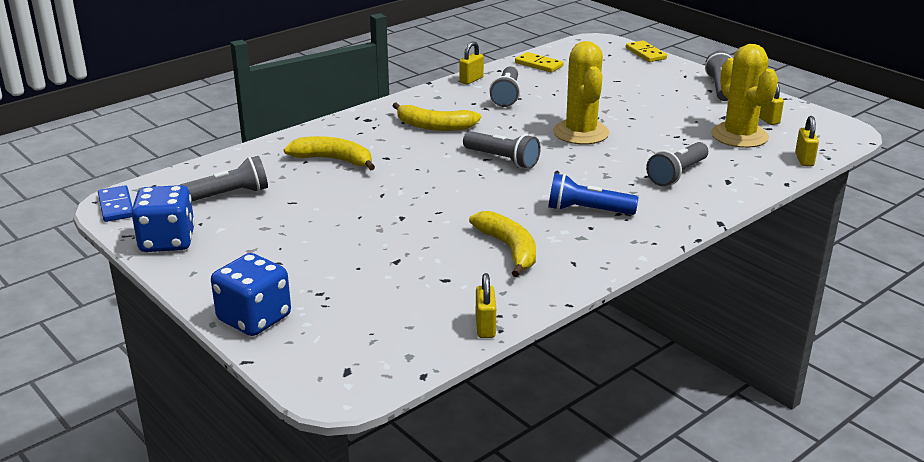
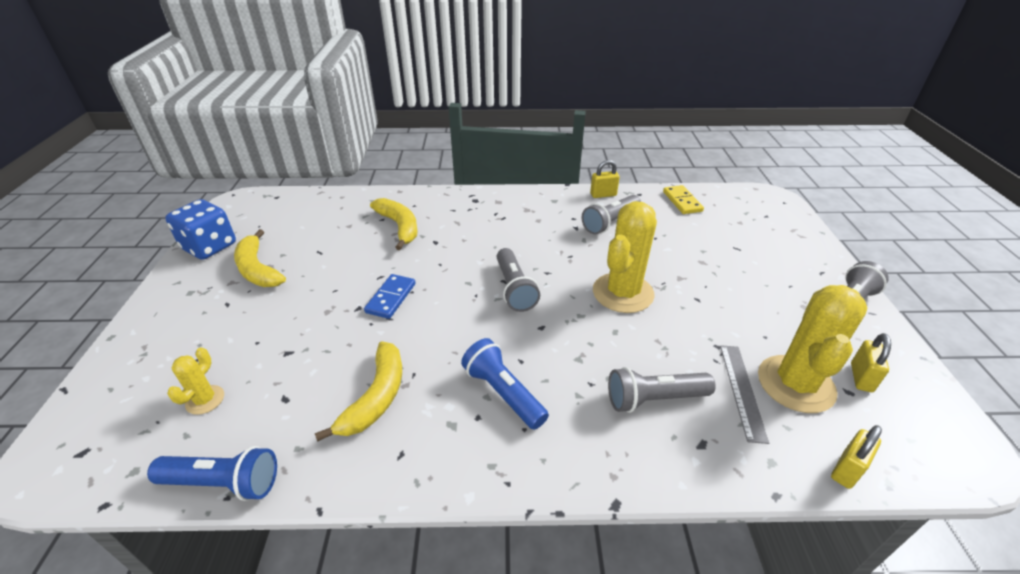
camera: 40 degrees right, 10 degrees up
(116, 206) = (235, 203): blue domino -> blue domino (391, 298)
(229, 195) = (298, 225): grey flashlight -> none
(254, 318) = (133, 349): blue dice -> none
(385, 308) = (205, 400): none -> yellow cactus
(434, 126) = (511, 228): yellow banana -> yellow banana (257, 269)
(485, 327) = (224, 483): yellow padlock -> blue flashlight
(645, 53) = (807, 229): yellow domino -> none
(717, 150) = (742, 390): none -> grey ruler

